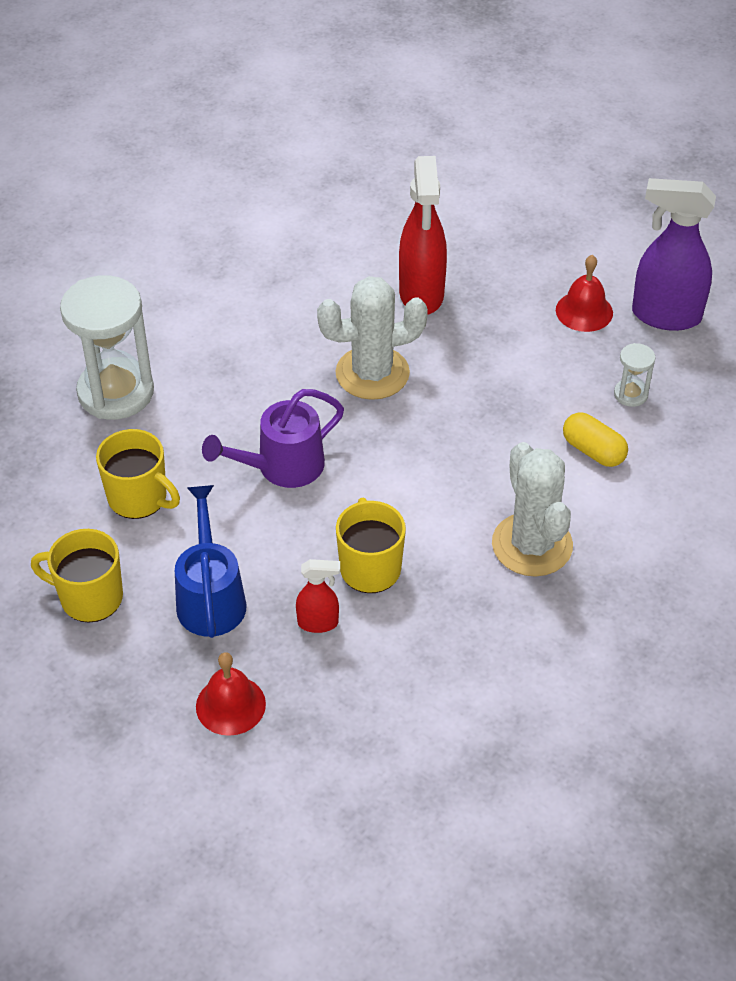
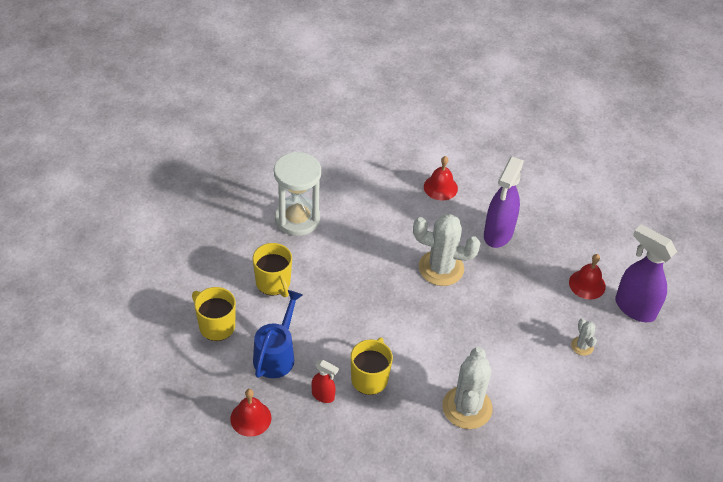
camera: 25 degrees right, 0 degrees up
(281, 467) = (358, 300): purple watering can -> none
(299, 264) = (440, 187): none -> red bell
(421, 295) = (498, 234): red spray bottle -> purple spray bottle
(593, 451) = (538, 369): yellow capsule -> none
(630, 394) = (582, 346): white hourglass -> white cactus

